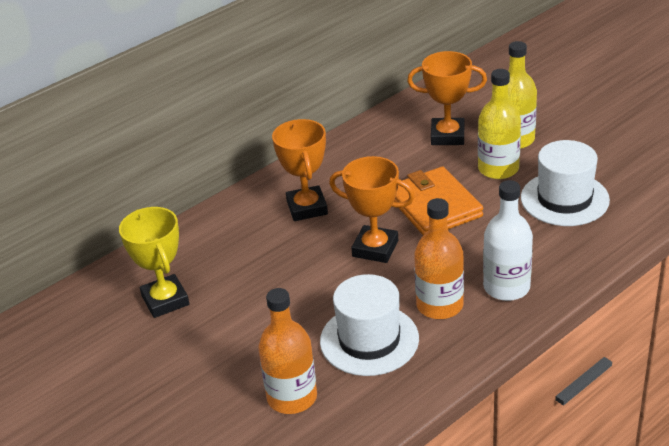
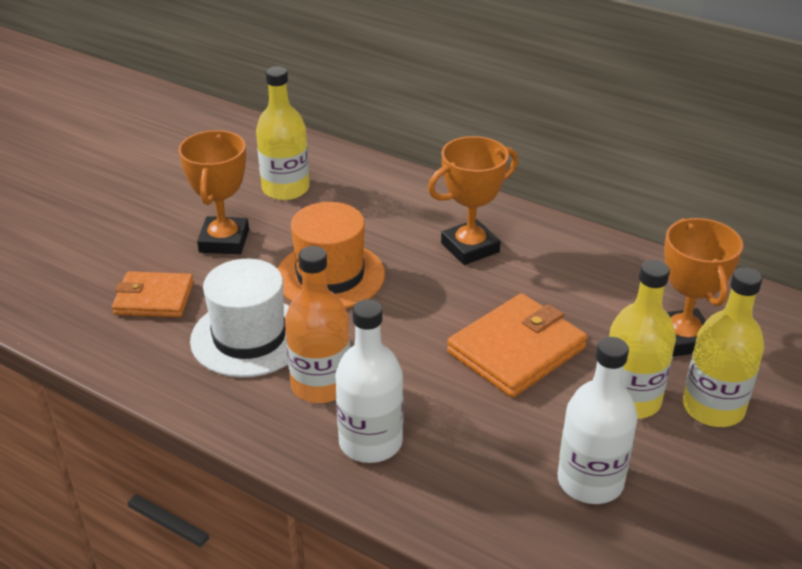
camera: 70 degrees right, 0 degrees up
(165, 300) = (285, 189): yellow trophy -> yellow bottle
(292, 397) = (154, 298): orange bottle -> orange wallet
(308, 286) = (330, 275): none -> orange hat
(375, 248) = (412, 314): orange trophy -> orange trophy (224, 241)
(564, 199) = (590, 481): white hat -> white bottle

